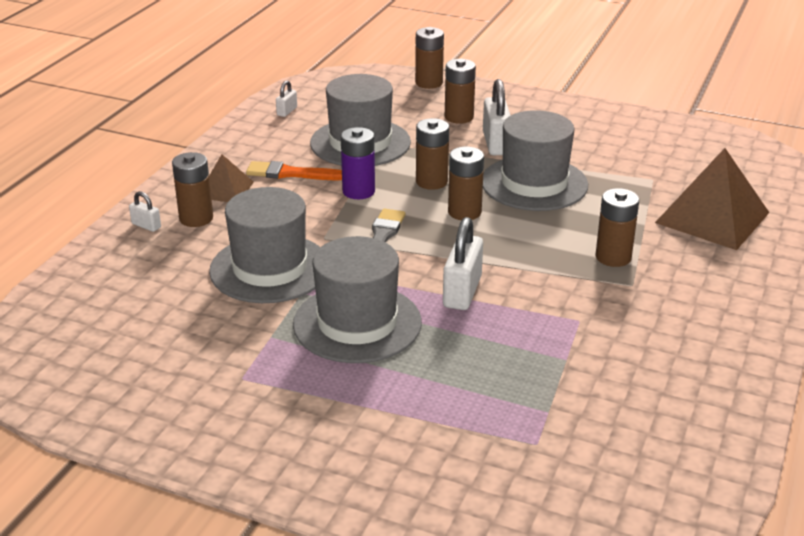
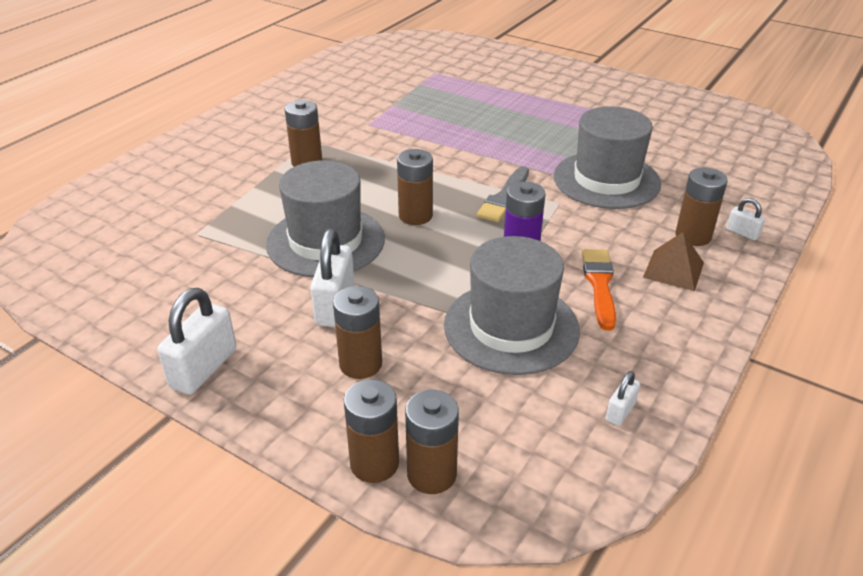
camera: 170 degrees left, 5 degrees up
(291, 173) = (599, 285): orange brush -> orange brush turned 105 degrees counterclockwise
(357, 323) = (532, 135): grey hat -> none
(431, 182) = (436, 256): brown battery -> brown battery (431, 474)
(462, 292) = (446, 148): white padlock -> white padlock (203, 368)
(712, 217) = (185, 187): brown pyramid -> none

